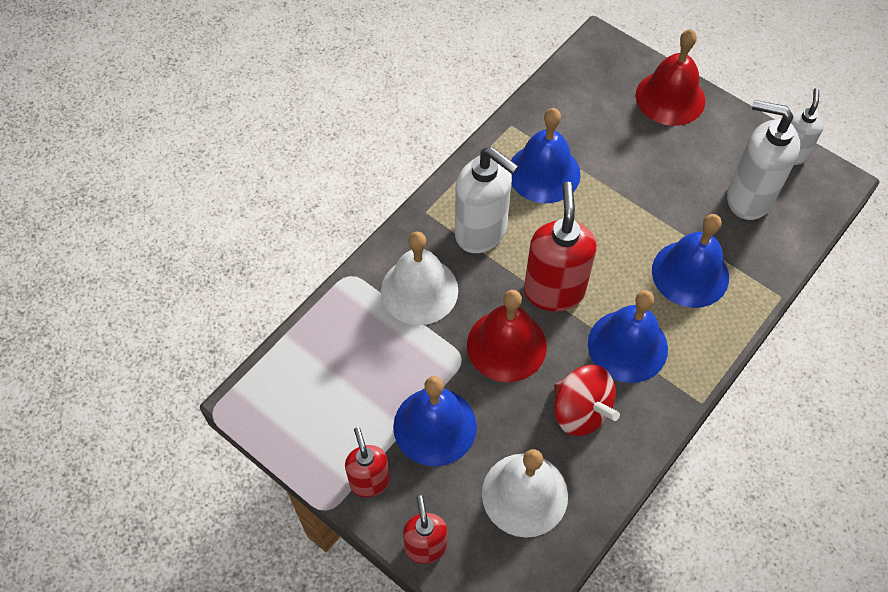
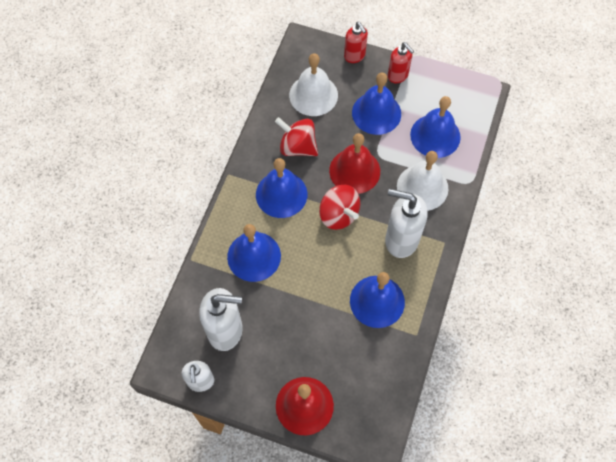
camera: 160 degrees right, 5 degrees up
(362, 359) = (435, 136): none -> blue bell
(554, 291) = (338, 215): red soap dispenser -> red spinning top

